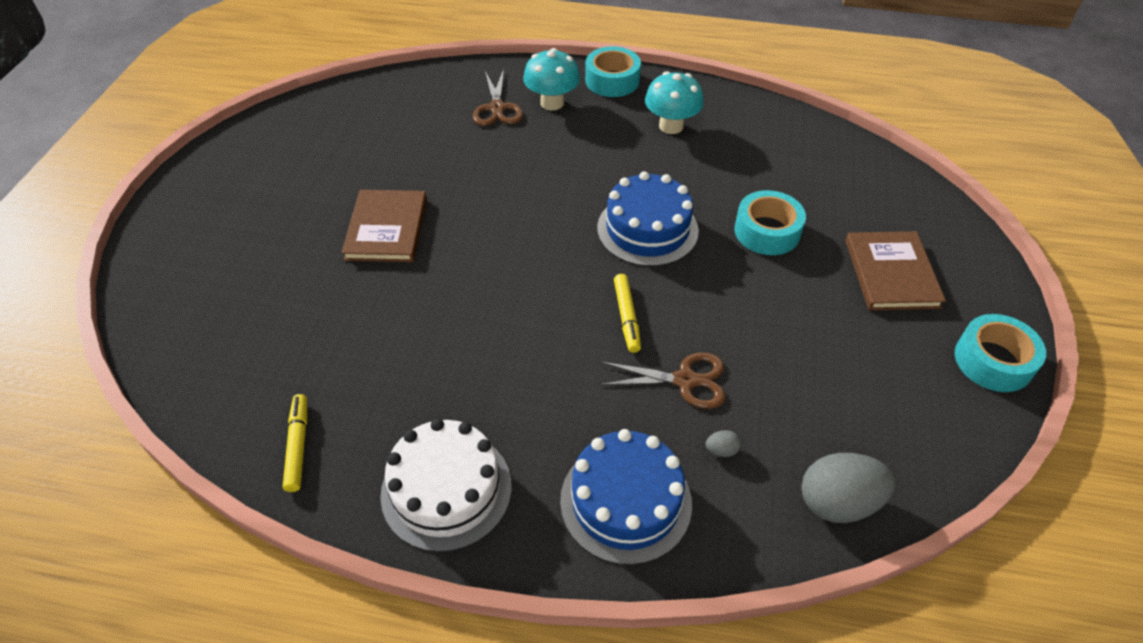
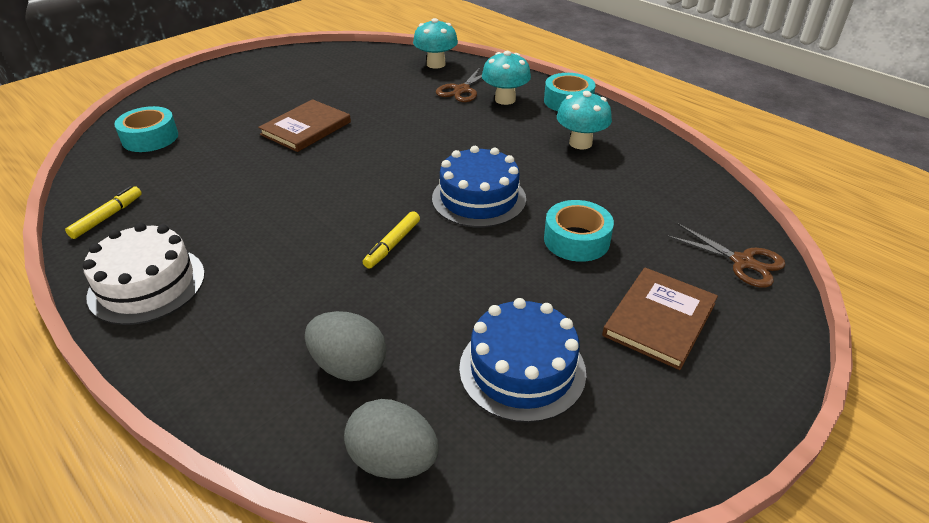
camera: 35 degrees right, 10 degrees down
(433, 84) = (436, 64): none -> turquoise mushroom
(625, 501) = (240, 358): blue cake -> blue cake (522, 369)
(685, 380) = (382, 305): brown scissors -> brown scissors (742, 262)
(721, 450) = (349, 366): grey egg -> grey egg, size x2.40
(993, 361) = (686, 440): turquoise tape -> turquoise tape (150, 138)

